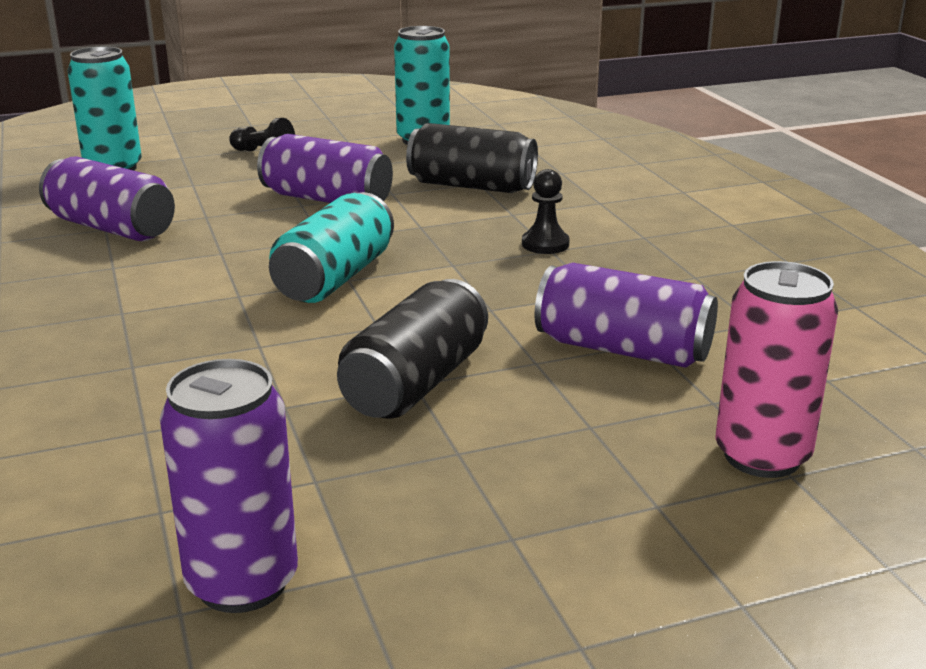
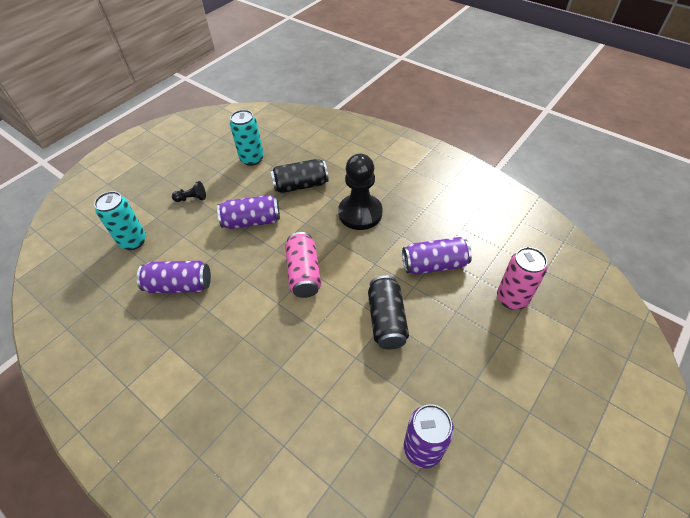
camera: 30 degrees left, 25 degrees up
(335, 278) = (304, 273): turquoise can -> pink can
(545, 244) = (360, 213): black pawn -> black pawn, size x2.24

